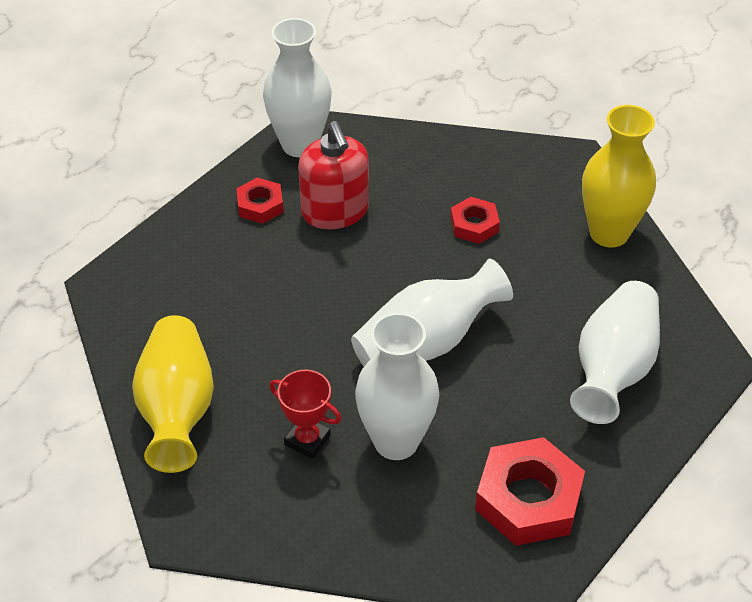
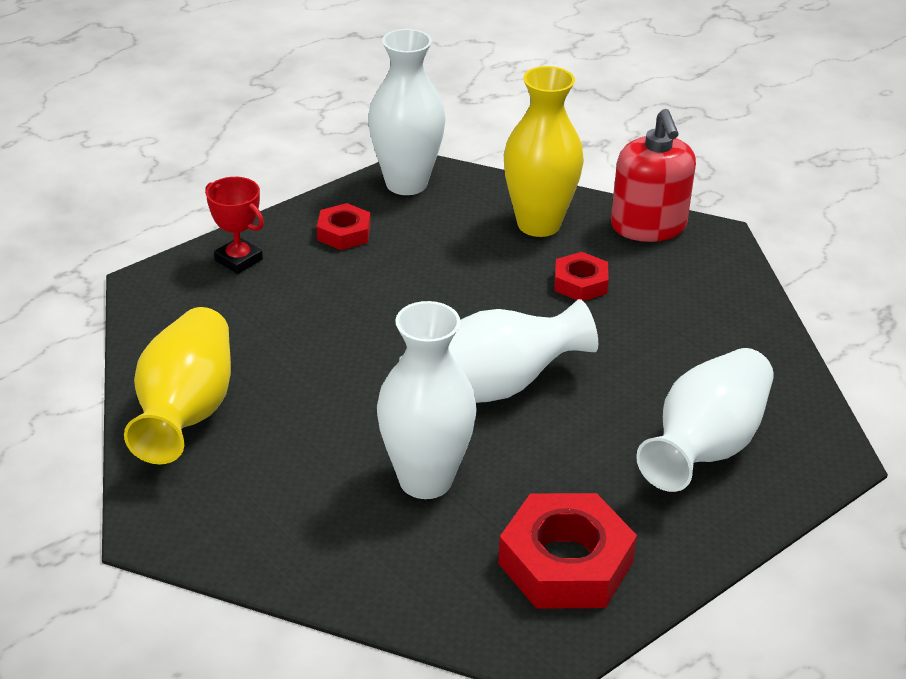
camera: 10 degrees right, 10 degrees down
(307, 440) = (323, 463): red trophy -> red trophy (238, 260)
(335, 211) = (425, 249): red soap dispenser -> red soap dispenser (648, 226)
(609, 233) = (737, 312): yellow vase -> yellow vase (538, 224)

